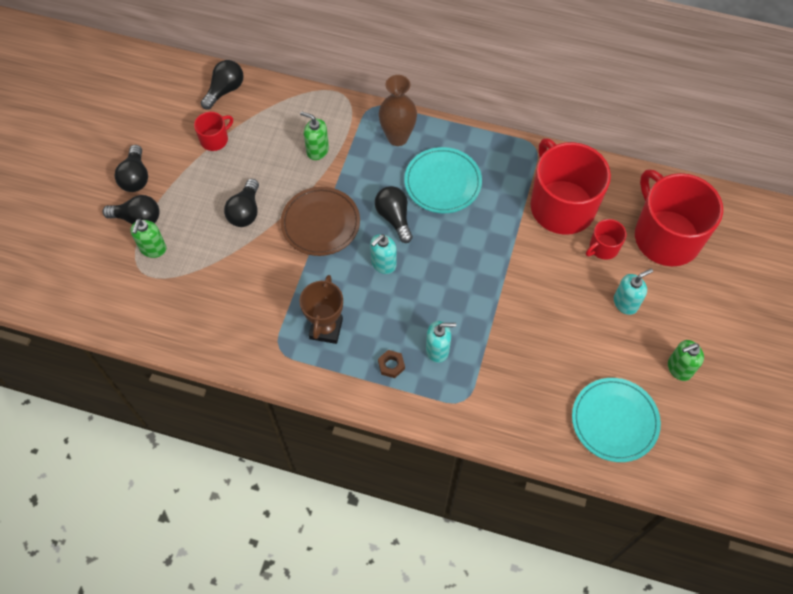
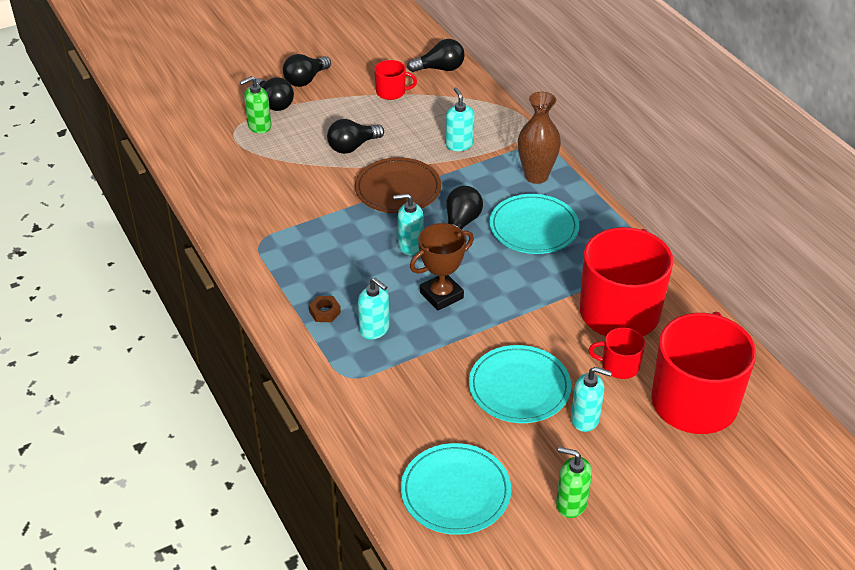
camera: 45 degrees right, 20 degrees down
(317, 150) = (459, 144): green soap dispenser -> turquoise soap dispenser
(326, 329) = (309, 254): brown trophy -> brown trophy (441, 295)
(568, 314) = (519, 387): none -> turquoise plate

